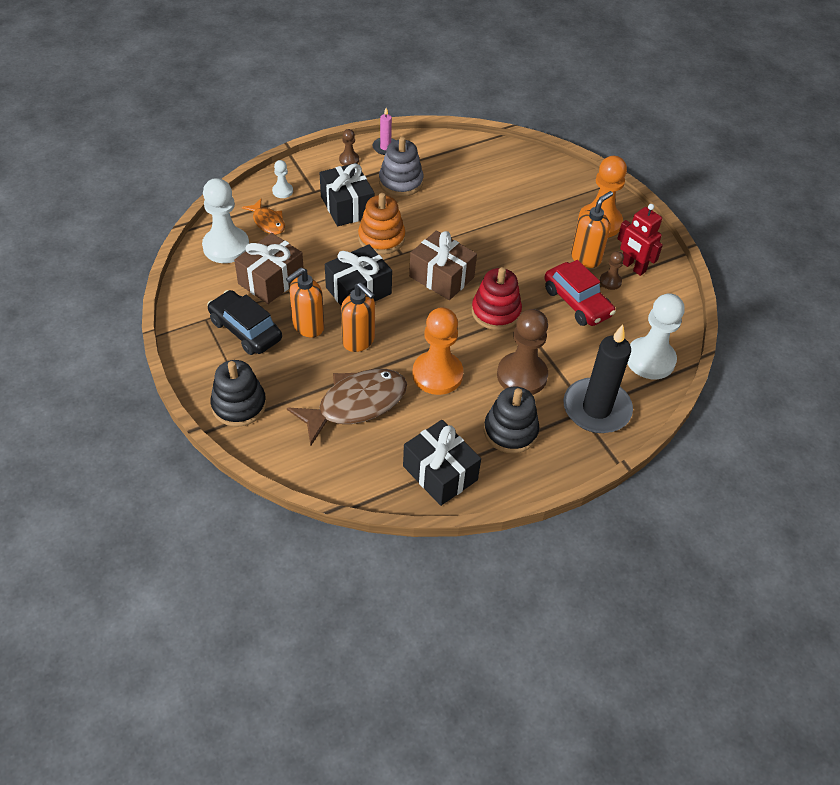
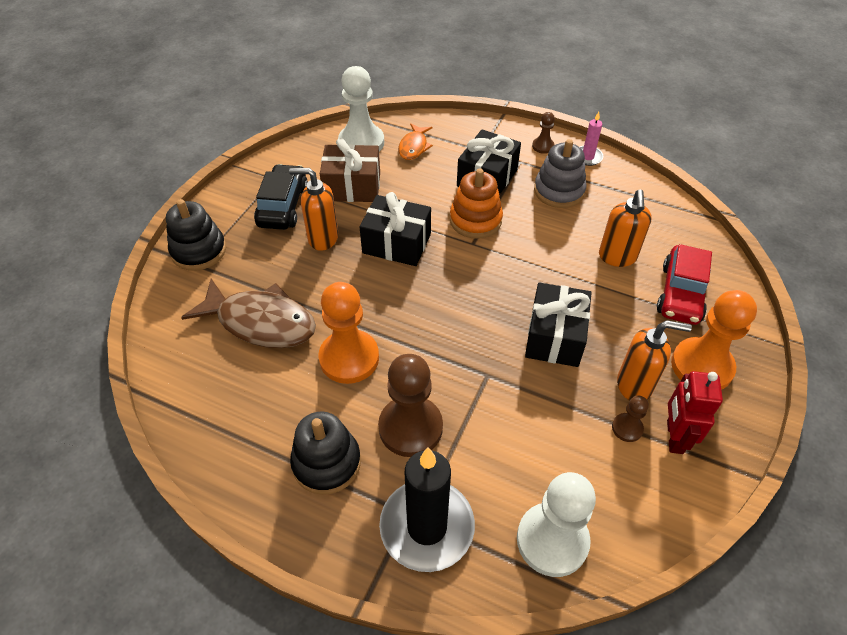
camera: 55 degrees right, 0 degrees up
(282, 191) = (458, 134): white pawn -> none
(359, 341) = (337, 279): orange soap dispenser -> orange soap dispenser (617, 257)
(440, 473) = (226, 435): black gift -> black gift (554, 337)
(441, 277) = (475, 287): brown gift -> none
(496, 312) = (474, 354): red stacking toy -> none
(577, 302) = (562, 415): red car -> red car (681, 293)

